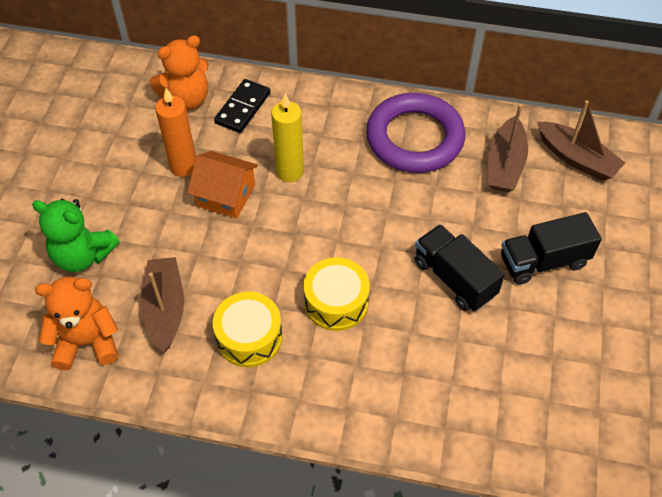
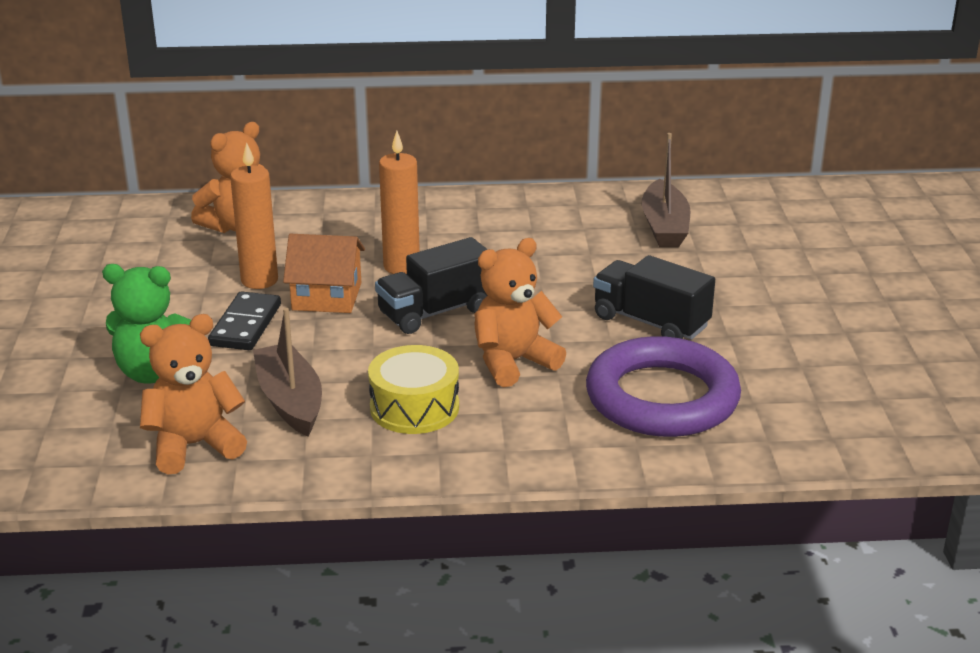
camera: 15 degrees left, 25 degrees down
(243, 108) = (315, 224): black domino -> black domino (246, 325)
(290, 172) = (401, 266): yellow candle -> orange candle
(336, 302) = (513, 362): yellow drum -> orange teddy bear
(414, 138) = (545, 220): purple ring -> purple ring (662, 398)
(543, 261) = (750, 293): black truck -> black truck (435, 312)
(576, 158) = (746, 211): brown boat -> none

